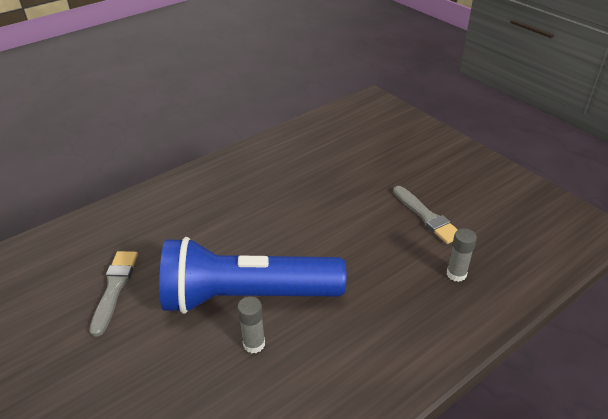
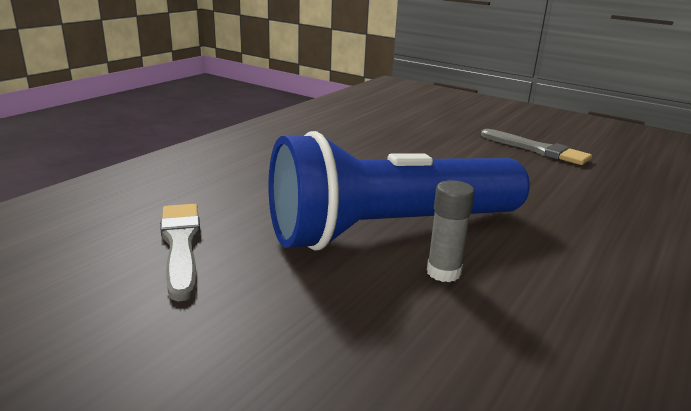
camera: 20 degrees left, 15 degrees down
(456, 274) = (617, 185): grey glue stick -> none

